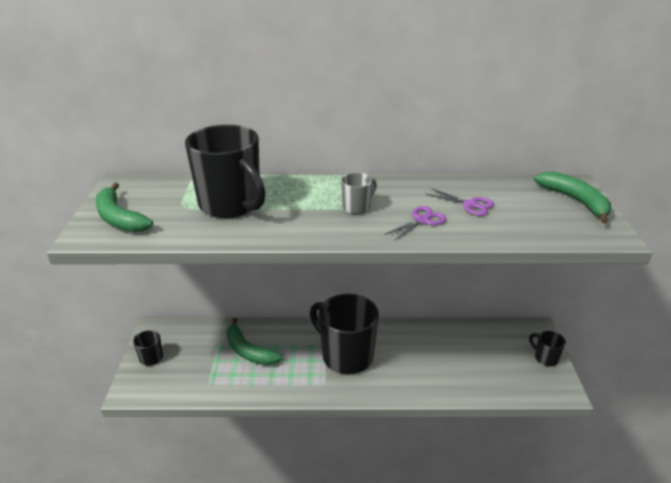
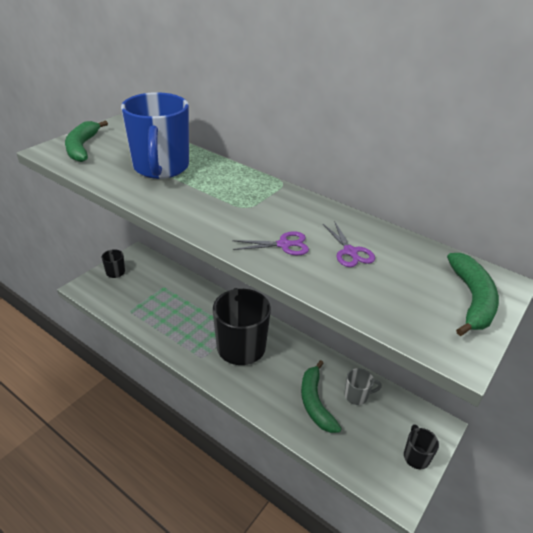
camera: 35 degrees right, 5 degrees up
(231, 205) = (161, 168): black mug -> blue mug
(248, 351) = (178, 302): green banana -> green banana (315, 402)
(357, 207) = (247, 209): grey mug -> grey mug (357, 396)

